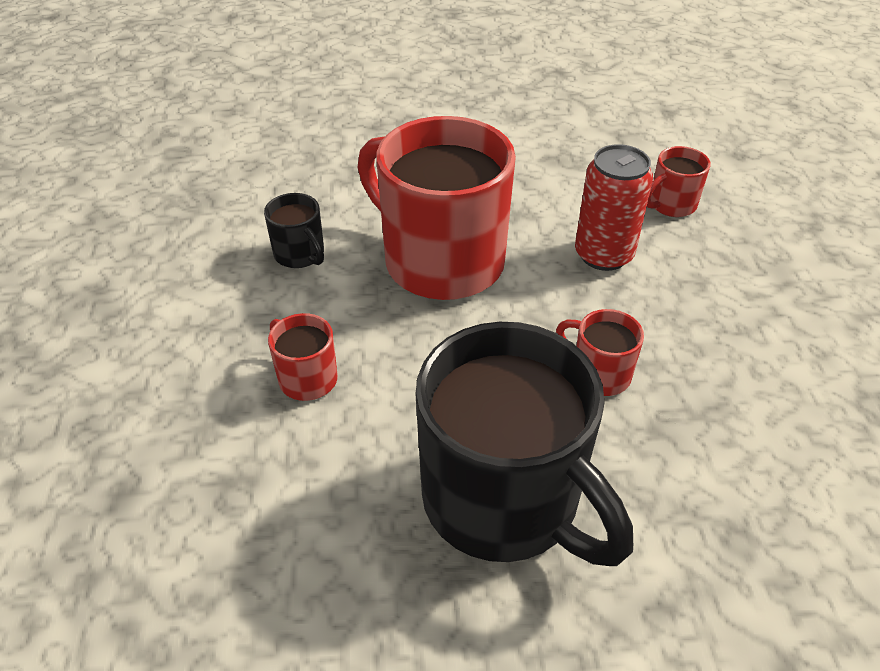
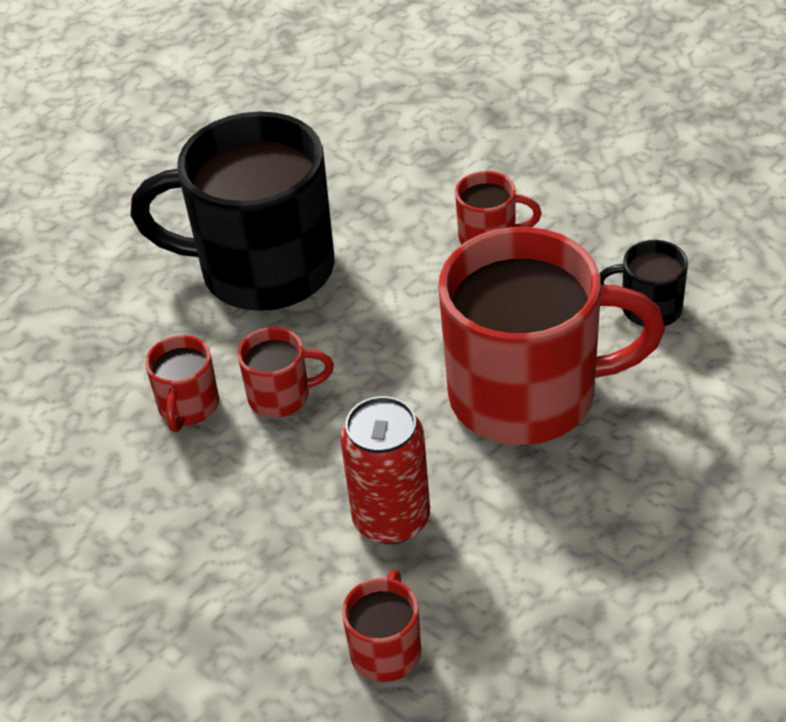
camera: 140 degrees right, 0 degrees up
(679, 418) = (188, 407): none -> red mug

